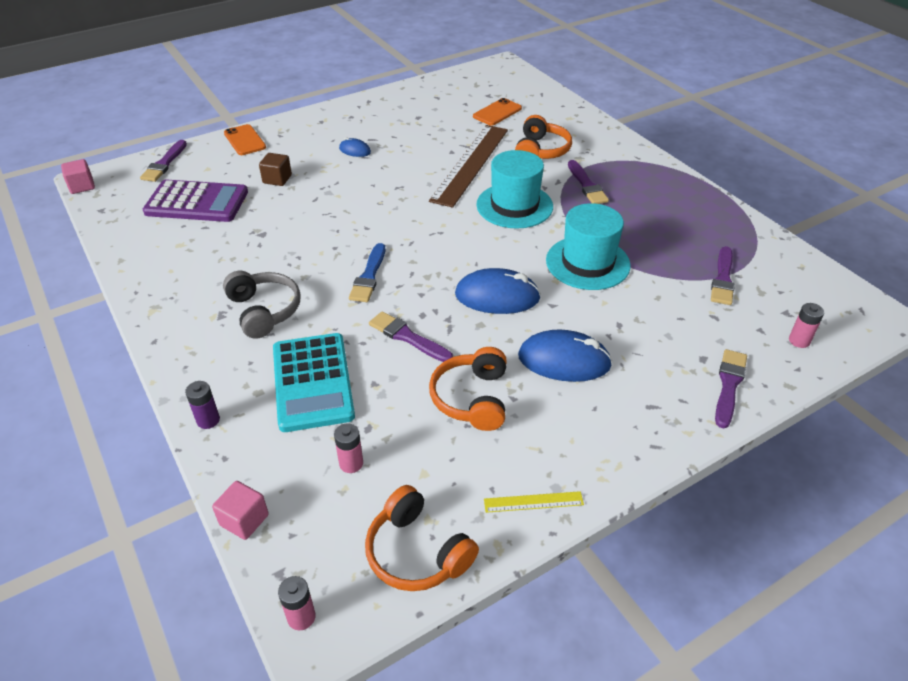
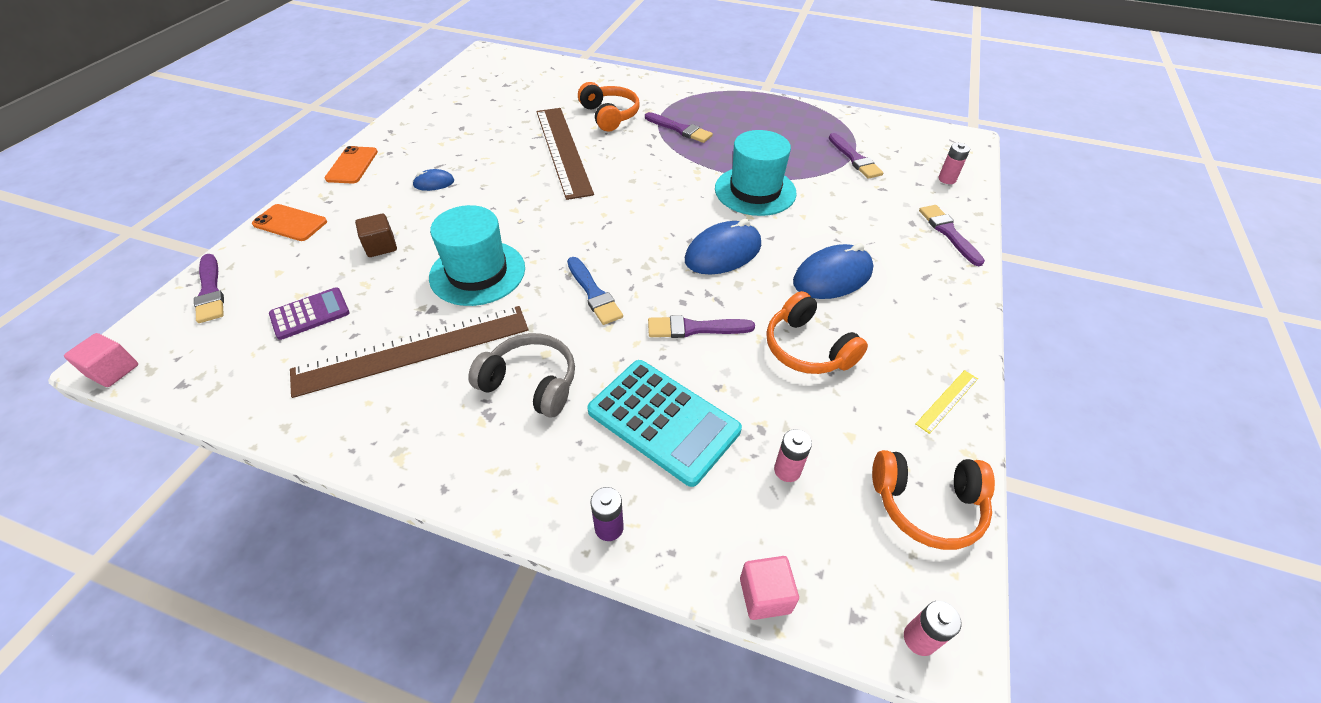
camera: 40 degrees left, 5 degrees up
(197, 202) = (310, 314): purple calculator -> purple calculator, size x0.57
(224, 253) = (413, 350): none -> brown ruler
(497, 112) = (532, 97): orange phone -> orange phone (352, 165)
(514, 206) = (644, 170): turquoise hat -> turquoise hat (477, 272)

